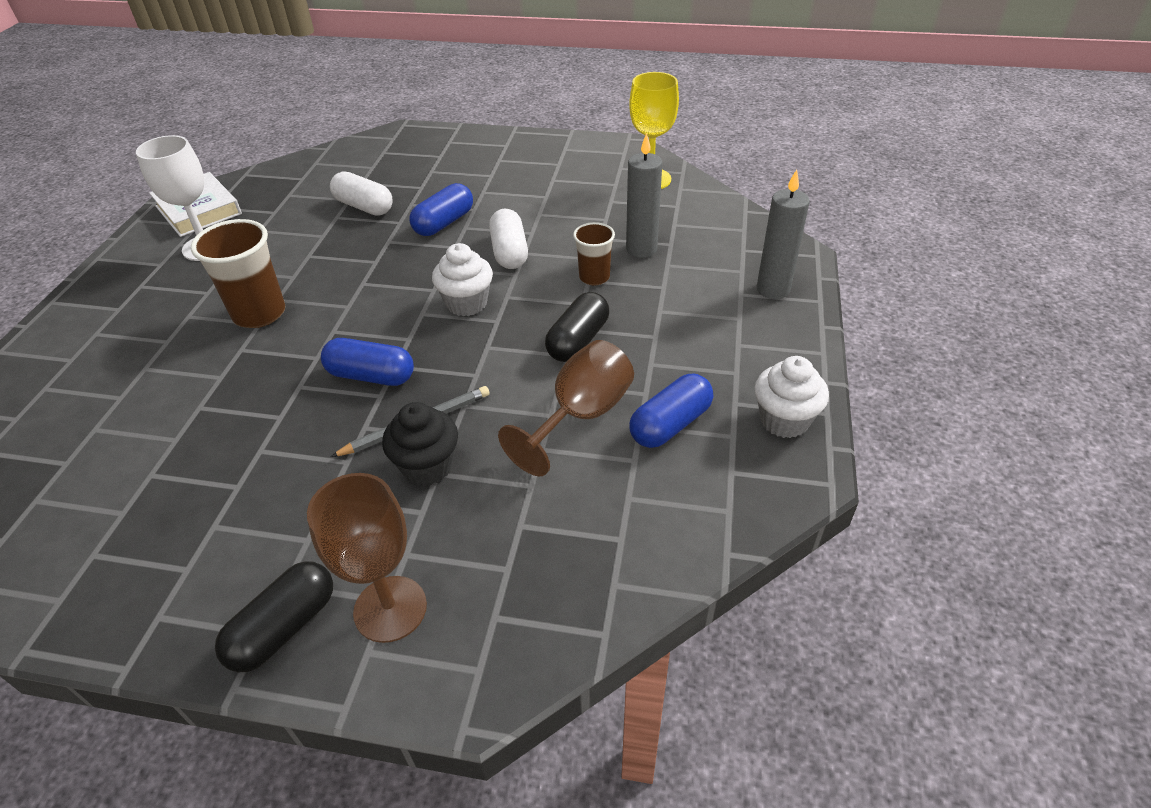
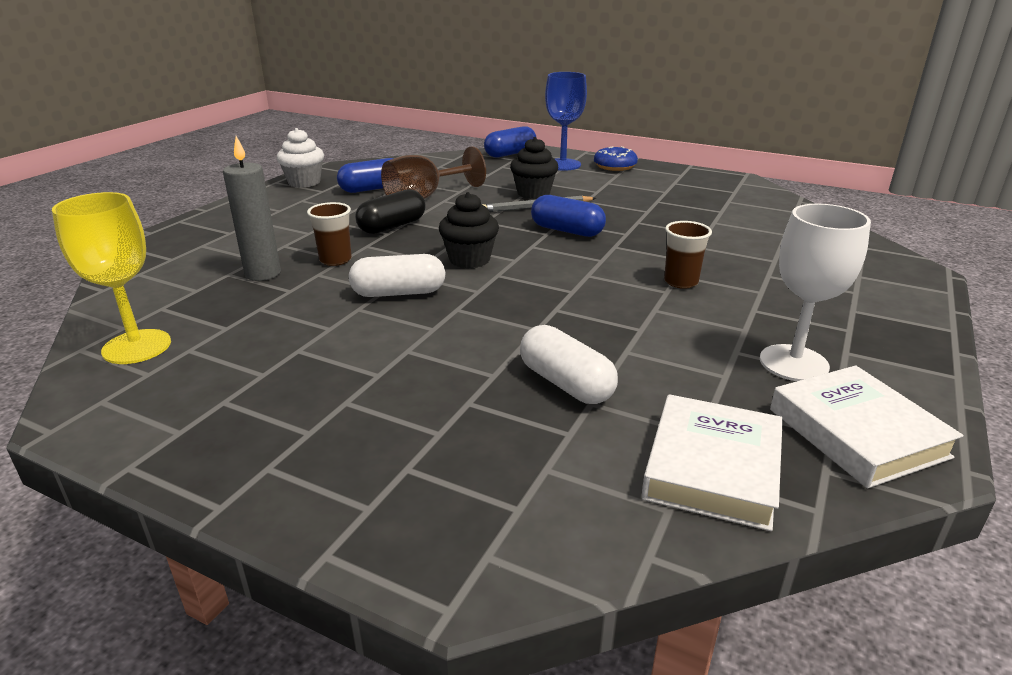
camera: 165 degrees left, 15 degrees down
(259, 313) = (681, 282): brown cup -> brown cup, size x0.61
(284, 628) = (615, 166): black capsule -> blue donut
(288, 181) = (712, 468): none -> white book
(390, 609) = (563, 165): brown goblet -> blue goblet
(444, 223) = (457, 338): blue capsule -> blue capsule (510, 154)
(467, 303) = (469, 260): white cupcake -> black cupcake
(509, 252) = (399, 293): white capsule -> white capsule turned 75 degrees clockwise
(773, 289) = (200, 231): grey candle -> none

